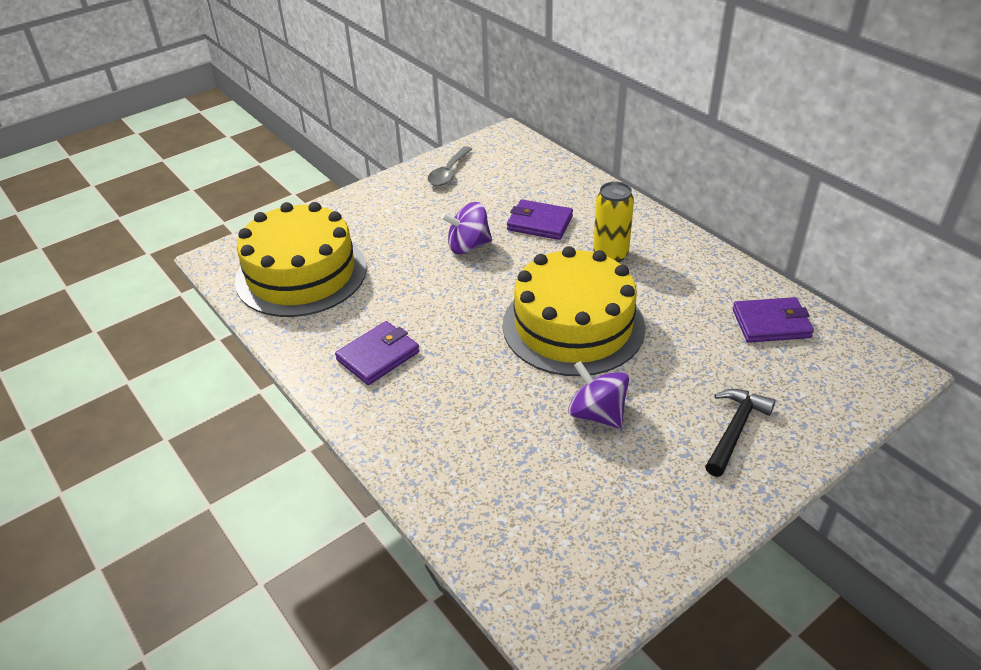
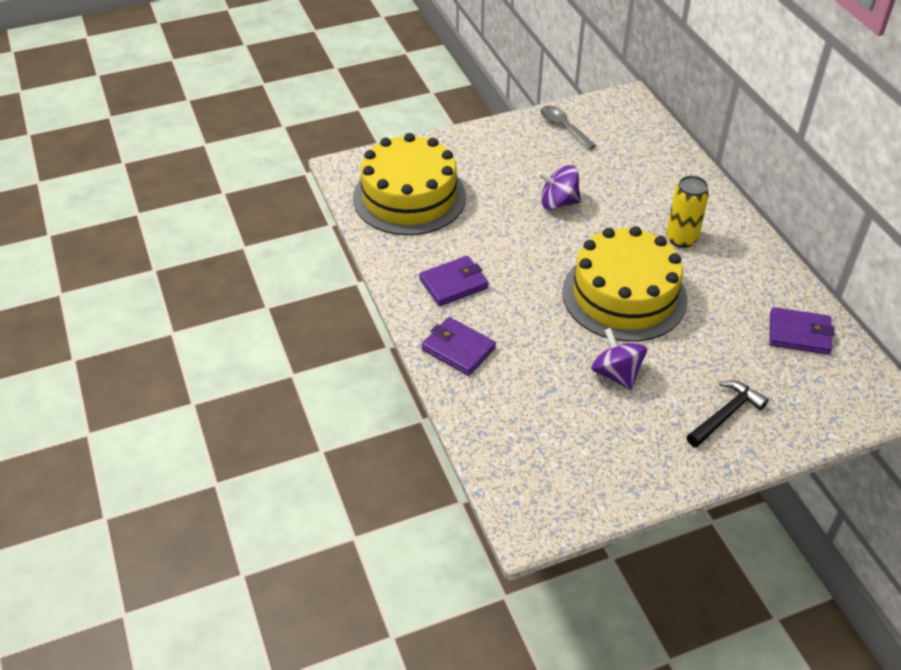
camera: 15 degrees right, 5 degrees up
(448, 173) = (563, 127): grey spoon -> grey spoon turned 105 degrees clockwise
(539, 223) = (629, 194): purple wallet -> purple wallet (458, 349)

